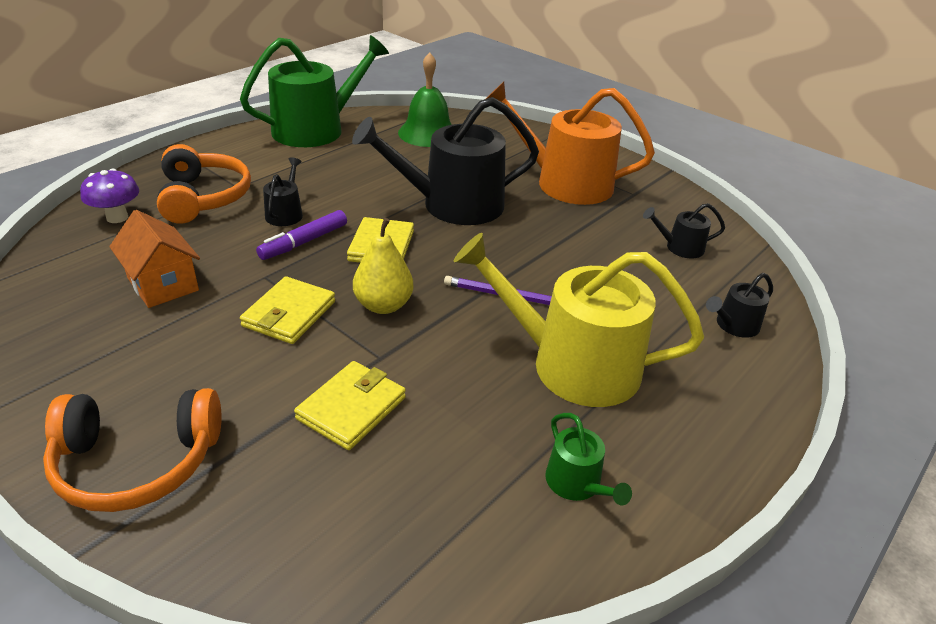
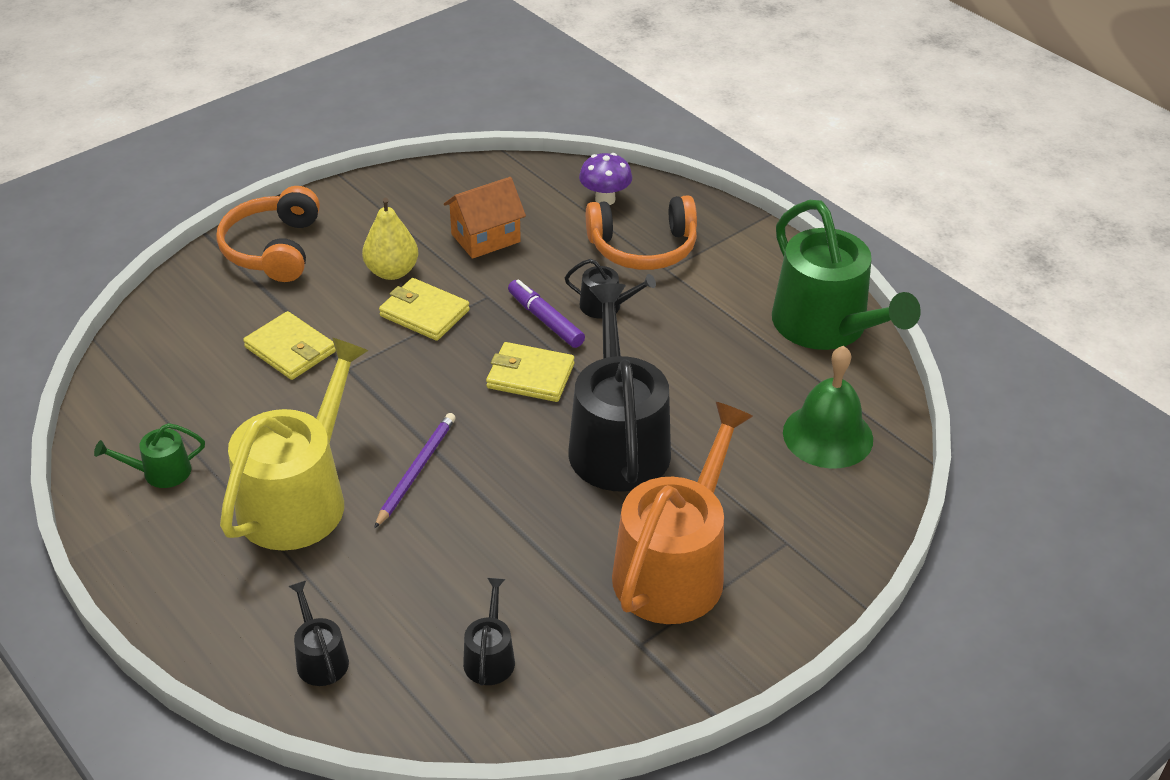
camera: 100 degrees right, 5 degrees up
(383, 305) = (424, 373): yellow pear -> yellow pear (392, 271)

